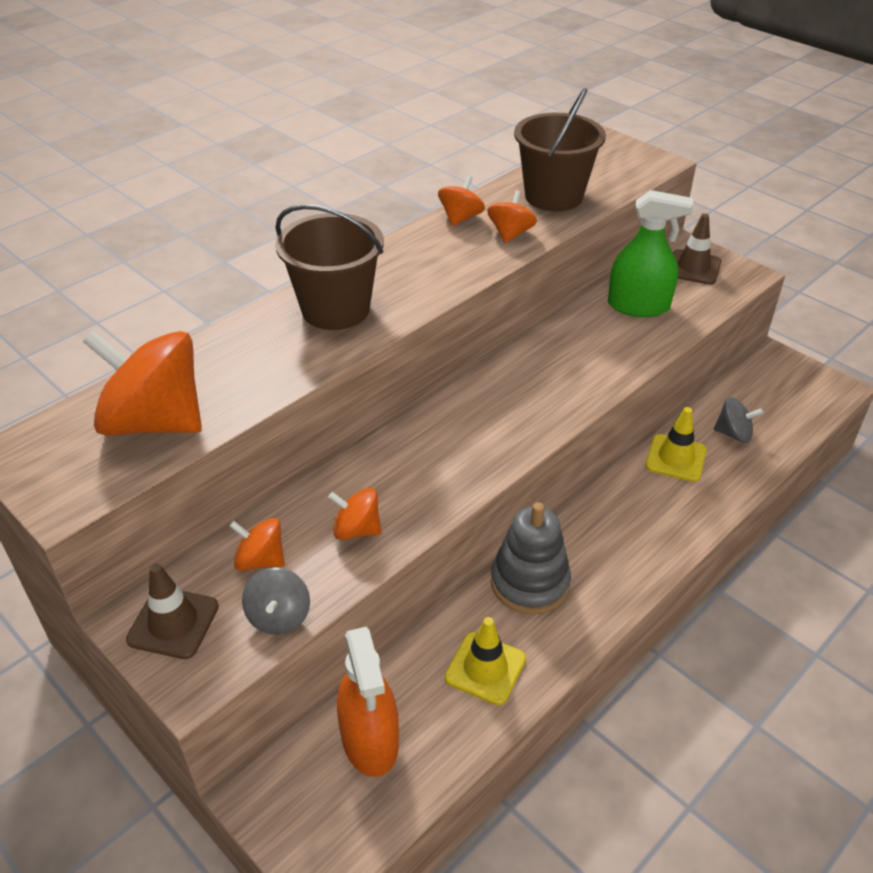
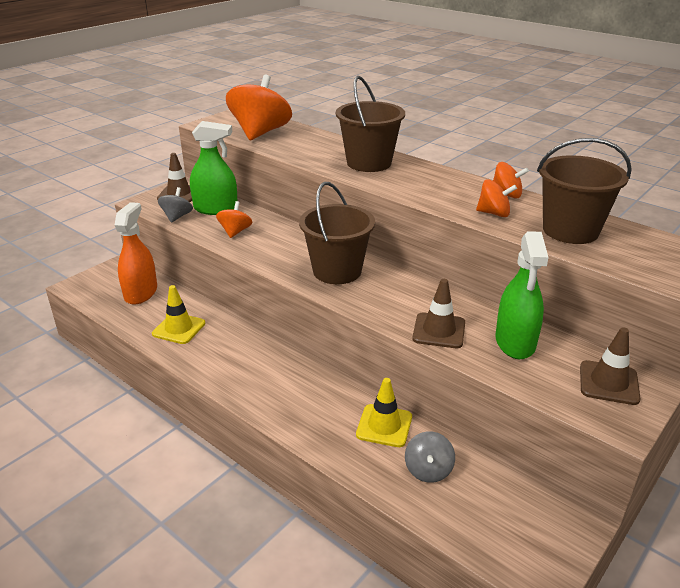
camera: 85 degrees right, 10 degrees down
(260, 560) = (216, 209): orange spinning top -> green spray bottle
(279, 616) = (177, 217): grey spinning top -> grey spinning top turned 105 degrees clockwise
(370, 740) = (141, 293): orange spray bottle -> orange spray bottle turned 120 degrees clockwise
(491, 420) = (337, 271): none -> brown bucket
(530, 583) = (244, 345): grey stacking toy -> none
(623, 352) = (439, 331): none -> brown traffic cone

